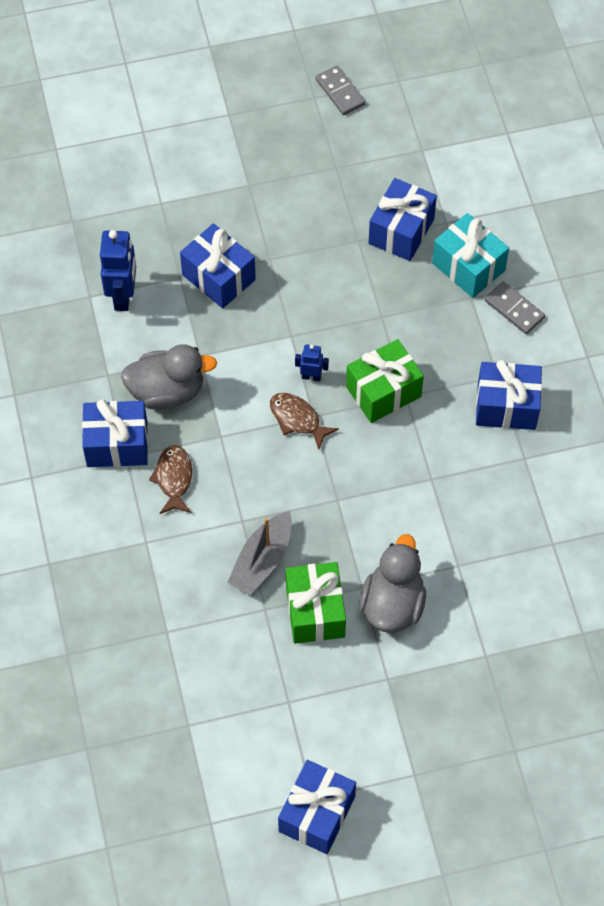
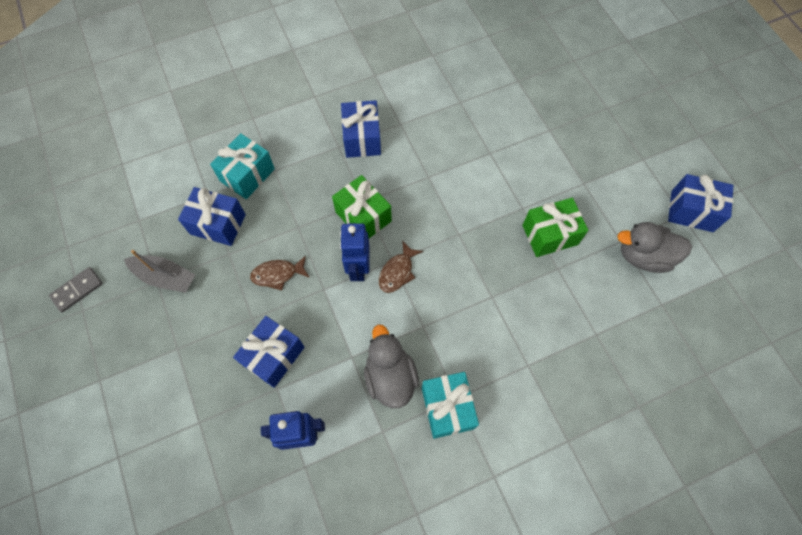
camera: 100 degrees left, 5 degrees up
(117, 444) = (447, 408): blue gift -> turquoise gift
(174, 479) = (468, 355): brown fish -> brown fish (277, 274)
(262, 560) = (520, 277): grey boat -> grey boat (165, 277)
(311, 376) = (358, 268): blue robot -> blue robot, size x1.90
(392, 604) = (529, 187): grey duck -> grey duck (643, 256)
(514, 309) = (281, 142): grey domino -> none

